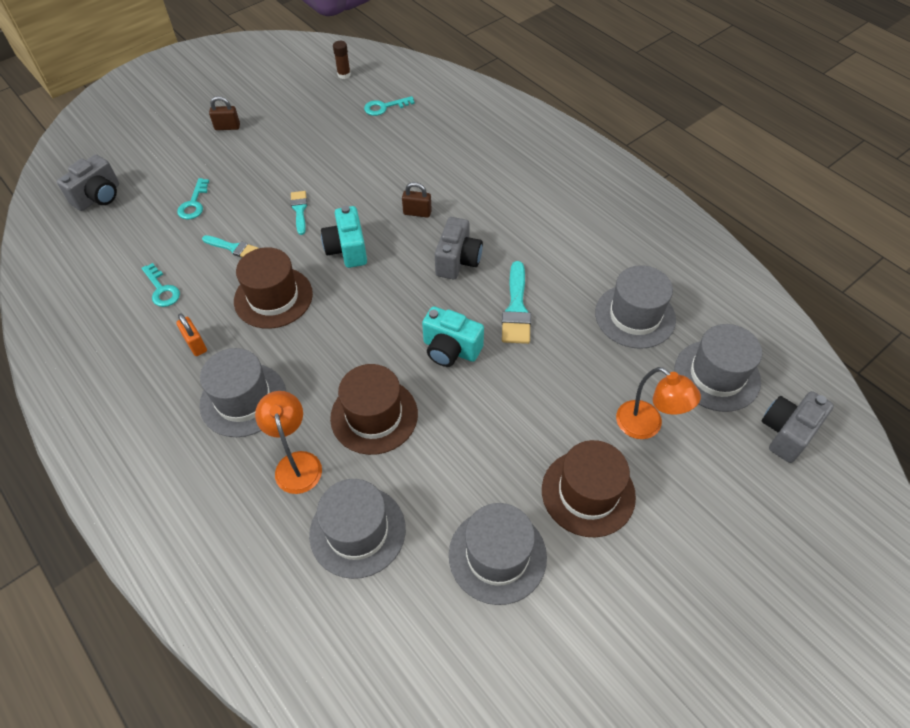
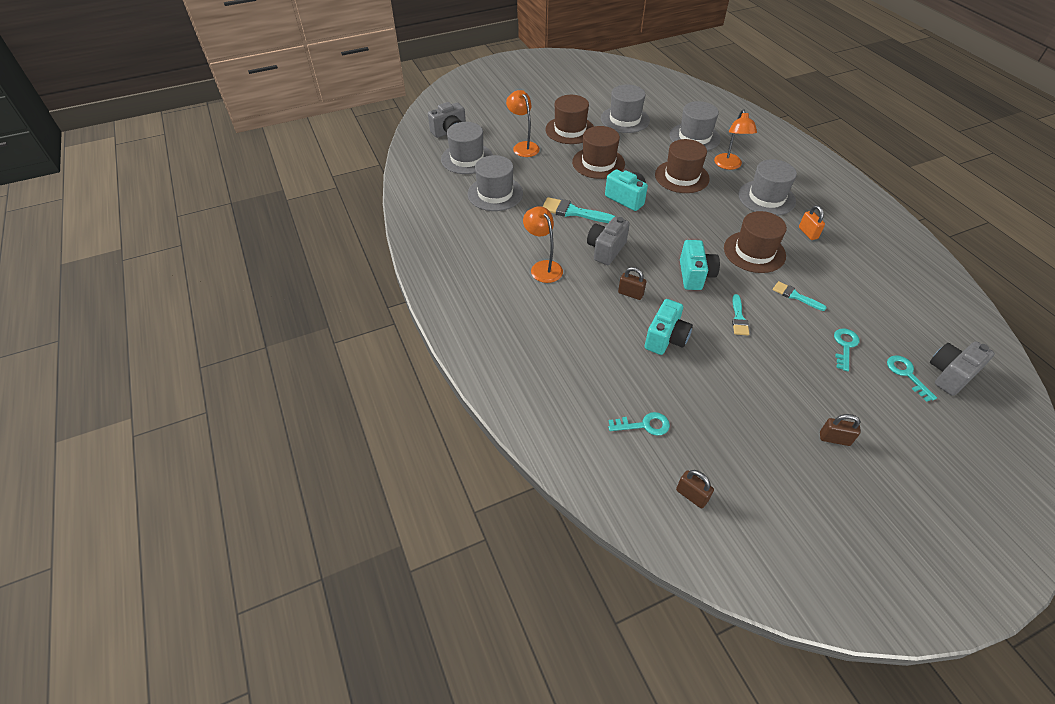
camera: 165 degrees left, 5 degrees down
(162, 289) = (848, 274): turquoise key -> turquoise key (906, 374)
(344, 75) = (691, 495): brown glue stick -> brown padlock
(374, 175) = (666, 338): none -> turquoise camera
(511, 416) = (598, 163): none -> brown hat
(516, 309) = (573, 212): turquoise brush -> turquoise brush turned 90 degrees counterclockwise
(523, 223) = (543, 267): none -> orange lamp

